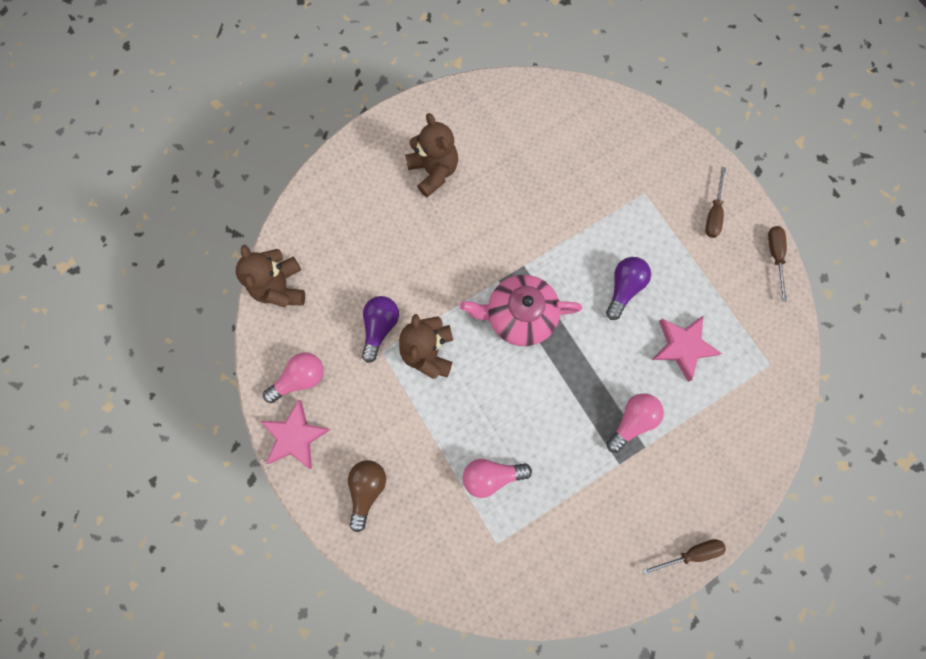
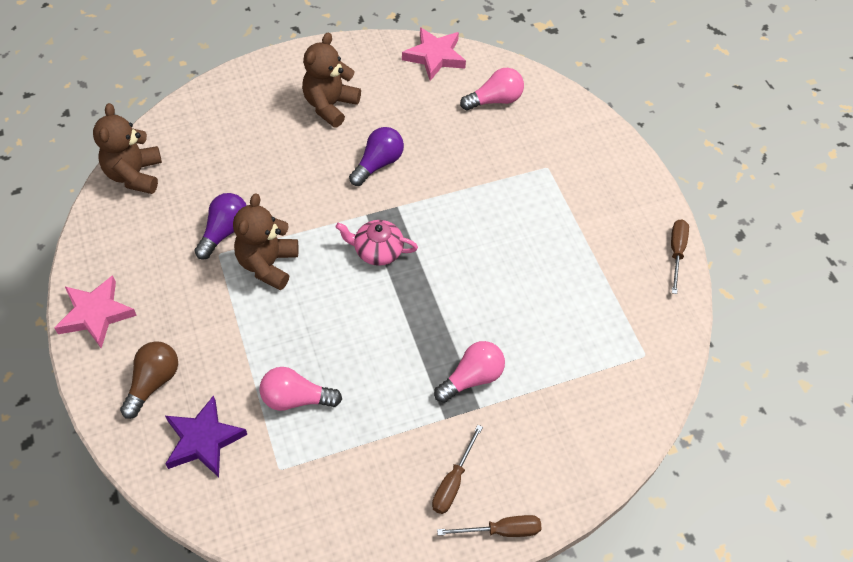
camera: 10 degrees right, 20 degrees down
(300, 379) = (122, 261): pink light bulb -> pink light bulb (495, 100)
(426, 532) = (203, 440): none -> purple star
(433, 171) = (330, 105): brown teddy bear -> brown teddy bear turned 135 degrees counterclockwise
(519, 315) = (377, 251): pink teapot -> pink teapot, size x0.63
(623, 288) = (499, 248): purple light bulb -> purple light bulb (378, 163)
(683, 347) = (550, 317): pink star -> pink star (435, 56)
(713, 213) = (618, 199): brown screwdriver -> brown screwdriver (453, 482)

